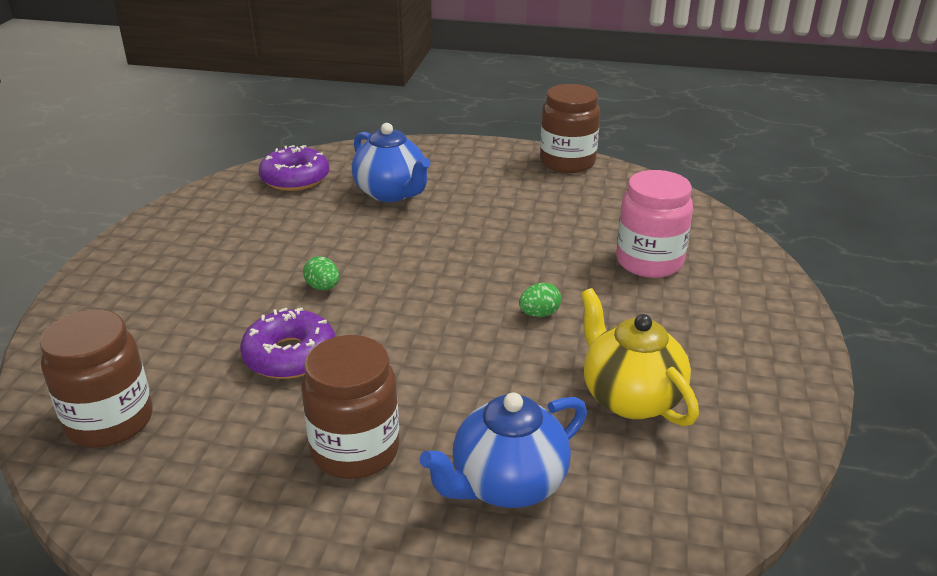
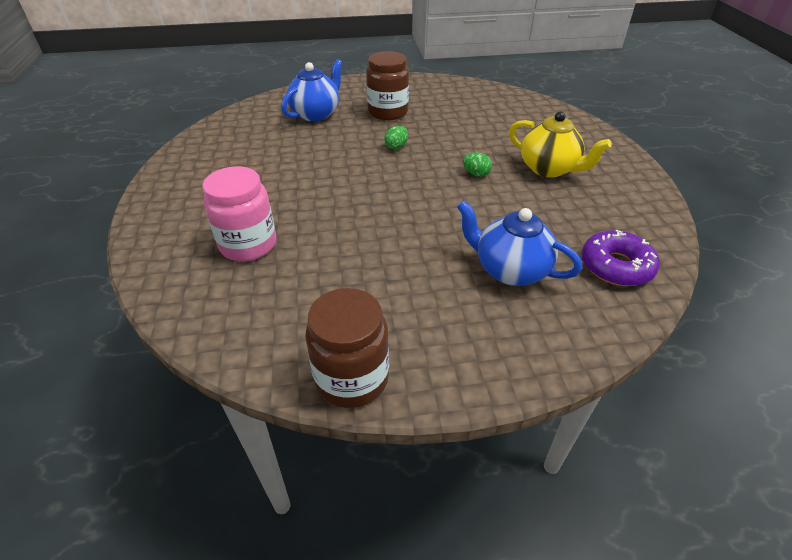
camera: 160 degrees right, 10 degrees up
(110, 421) = (502, 102): brown jar -> none
(290, 355) = (454, 137): purple donut -> none
(539, 314) = (325, 185): green egg -> green egg (396, 146)
(630, 398) = (262, 153): yellow teapot -> yellow teapot (549, 169)

